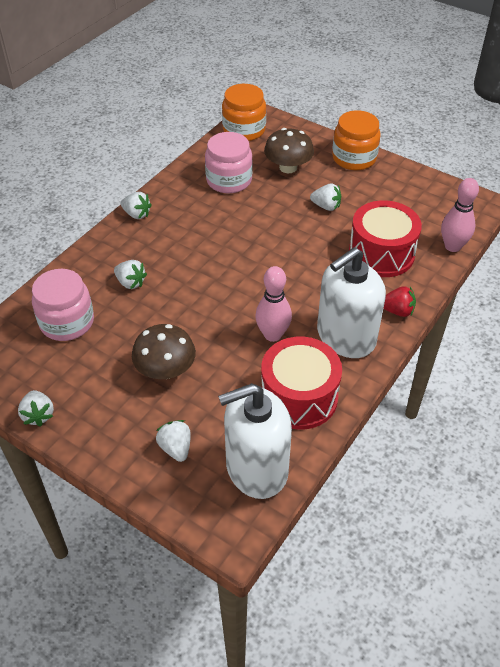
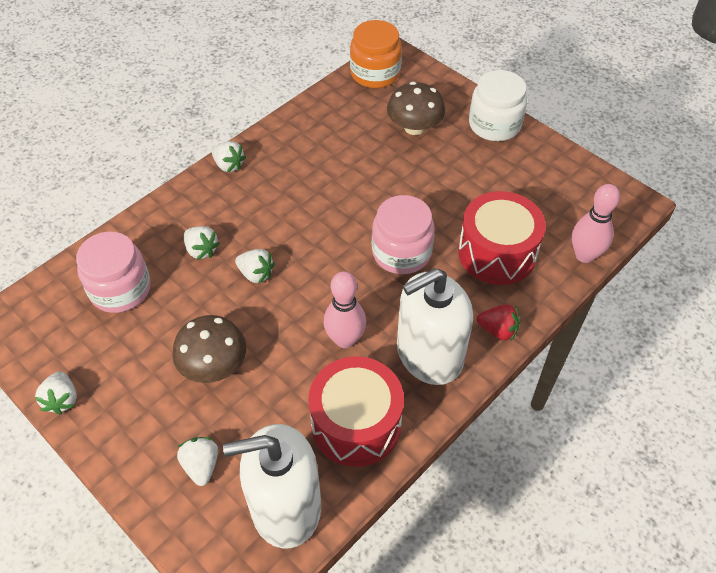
camera: 10 degrees right, 5 degrees up
(229, 180) = (342, 135): pink jar -> pink jar (401, 252)
(326, 206) = (446, 183): white strawberry -> white strawberry (256, 274)
(354, 158) = (494, 125): orange jar -> white jar

